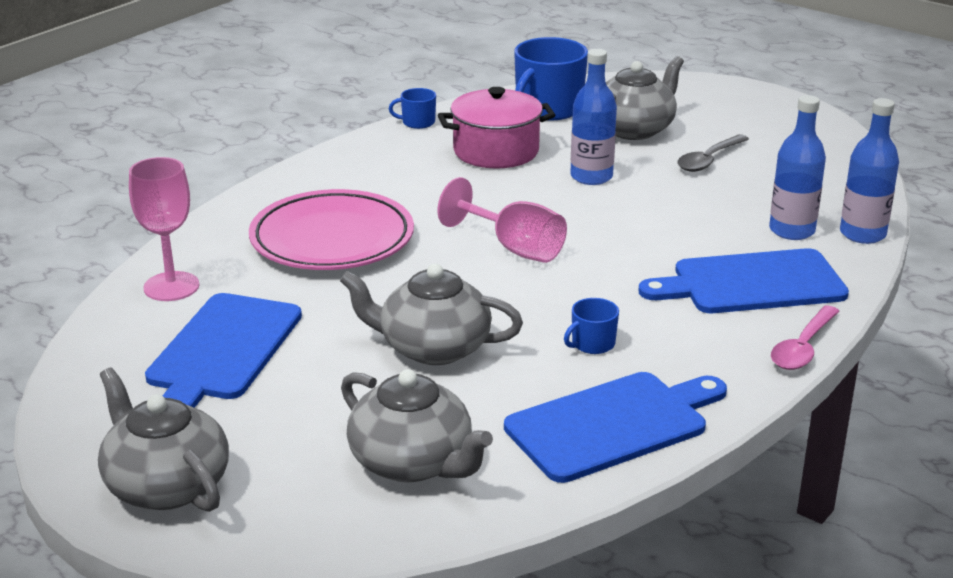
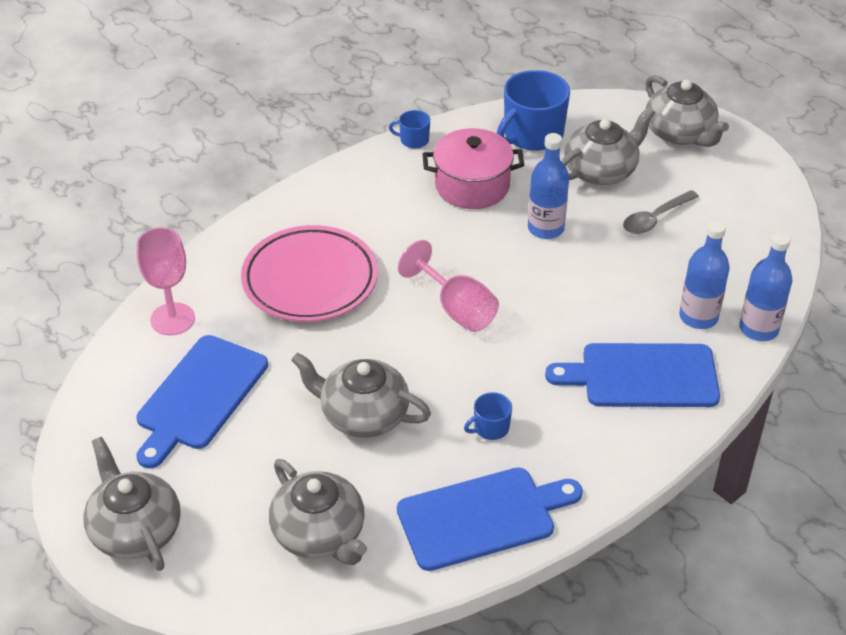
camera: 10 degrees right, 15 degrees up
(706, 96) = (680, 133): none -> grey teapot
(803, 347) = (661, 455): pink spoon -> none

